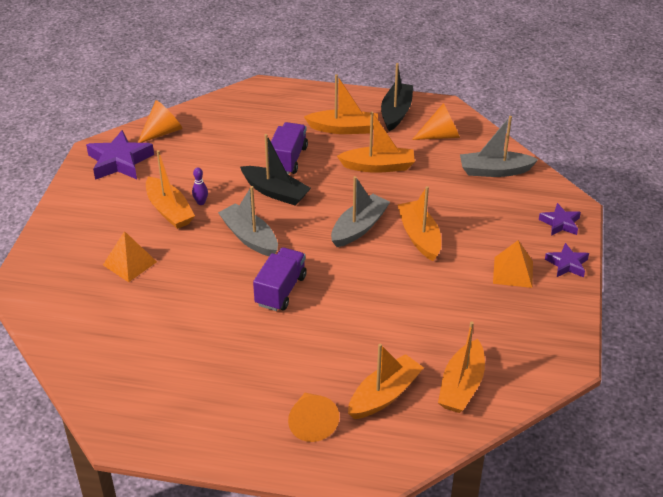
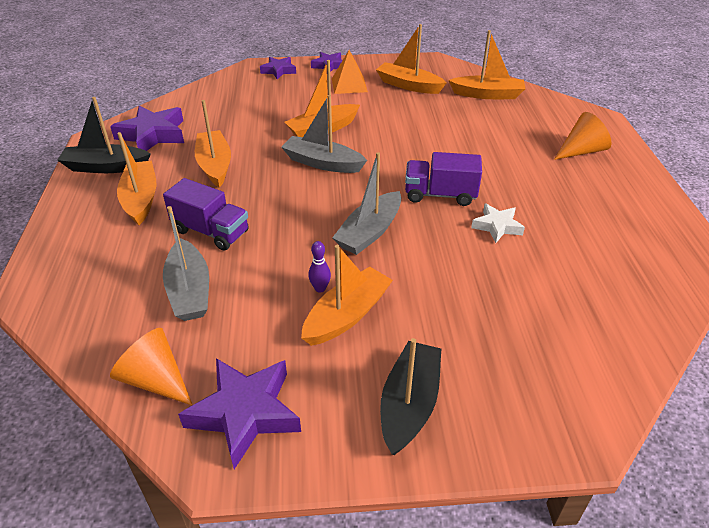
camera: 105 degrees left, 0 degrees up
(130, 263) = (465, 324): orange pyramid -> none
(221, 313) = (497, 226): none -> white star
(275, 192) = (280, 229): black boat -> black boat (409, 404)
(288, 159) = (211, 231): purple truck -> purple truck turned 150 degrees counterclockwise
(384, 395) = (523, 123): orange boat -> orange boat (408, 85)
(441, 135) = (152, 135): orange cone -> purple star
(494, 171) = (210, 102): grey boat -> grey boat (189, 291)

